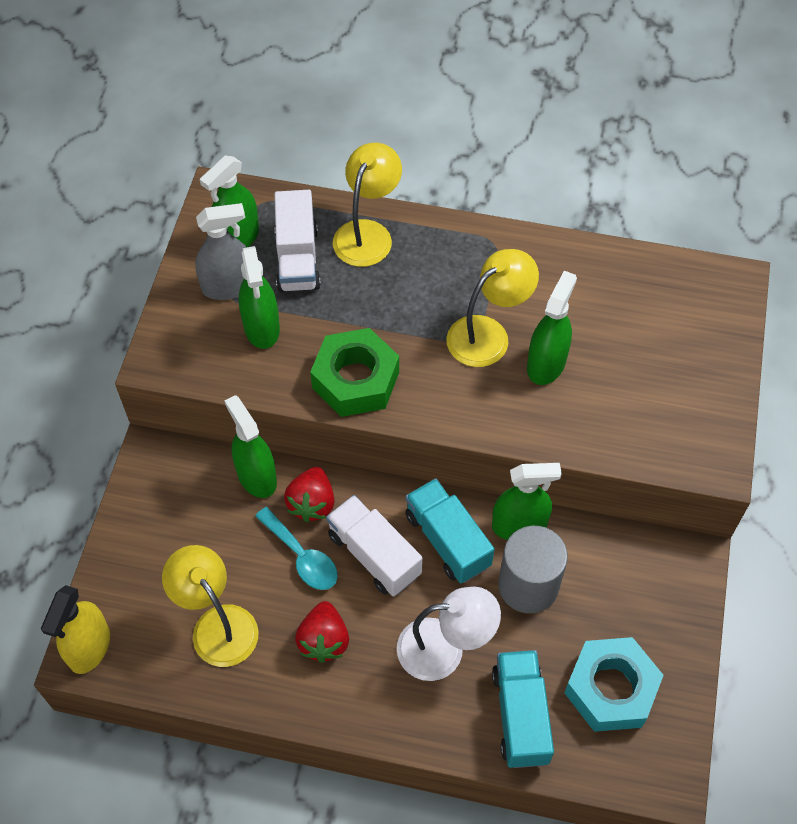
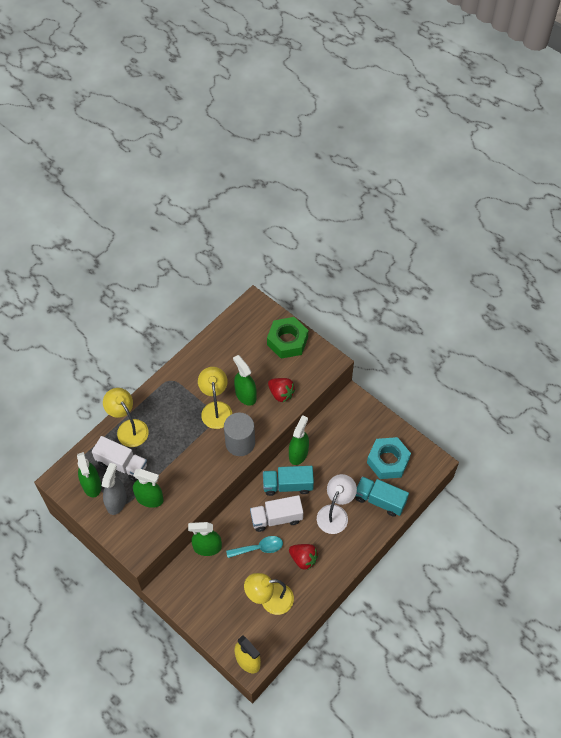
camera: 60 degrees left, 0 degrees up
(312, 503) = (236, 531): red strawberry -> red strawberry (281, 394)
(355, 380) = (203, 473): green nut -> green nut (287, 341)
(528, 585) = (327, 465): grey cylinder -> grey cylinder (240, 443)

